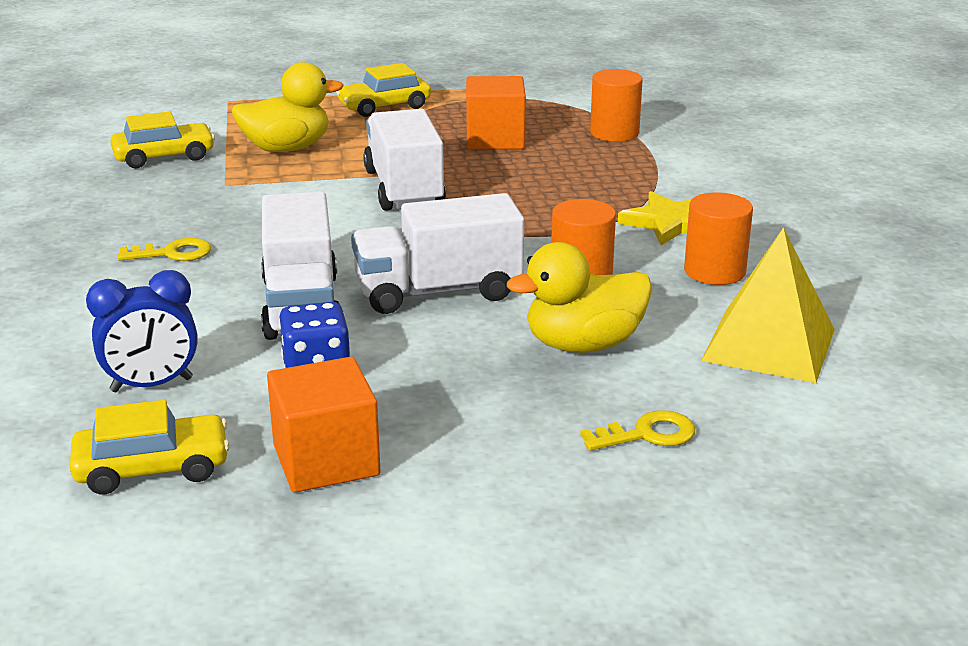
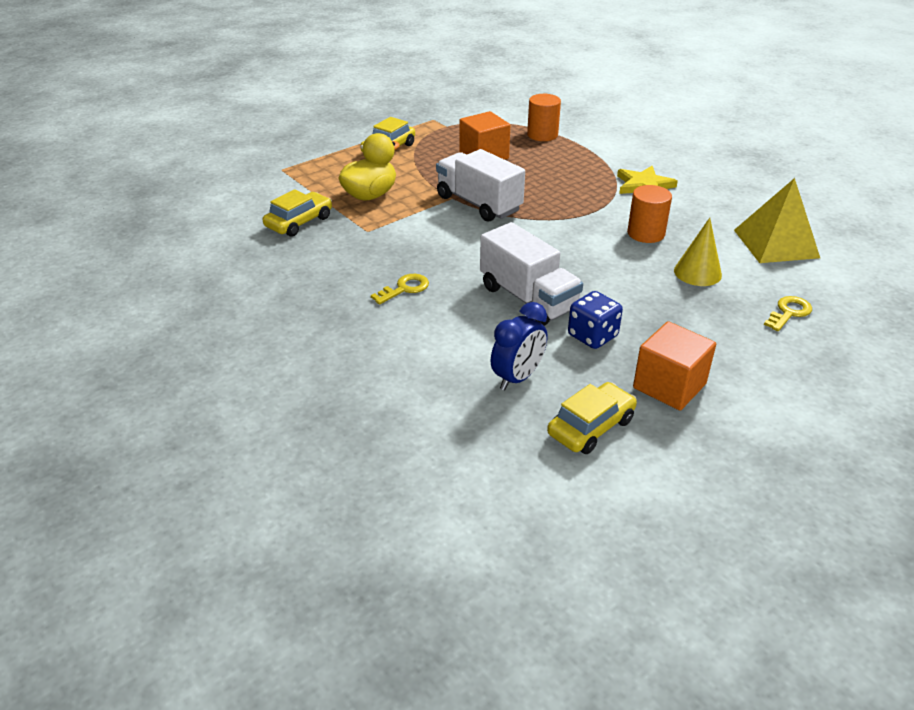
camera: 30 degrees left, 10 degrees up
(438, 291) = (587, 265): white truck -> none
(583, 345) = (697, 272): yellow duck -> yellow cone
(714, 271) = (700, 209): orange cylinder -> none

